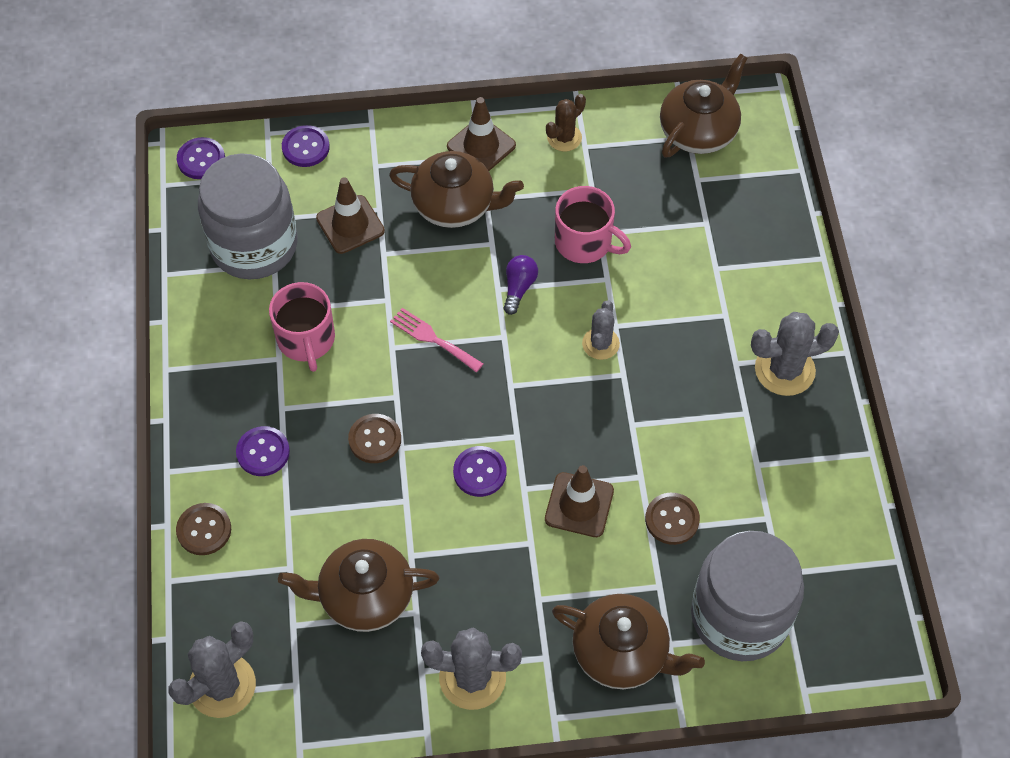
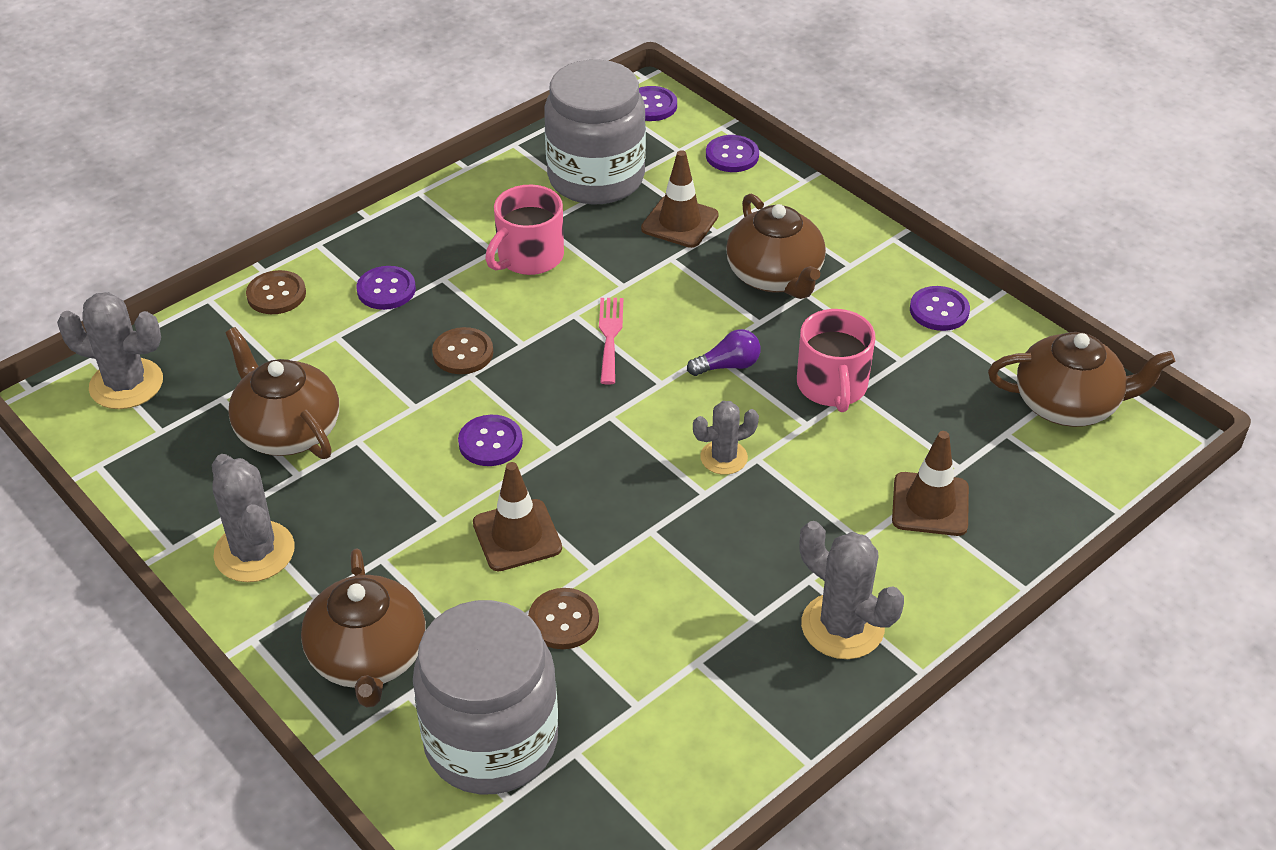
camera: 55 degrees right, 15 degrees down
(481, 146) = (862, 260): brown traffic cone -> brown traffic cone (930, 504)
(564, 138) = (939, 310): brown cactus -> purple button

